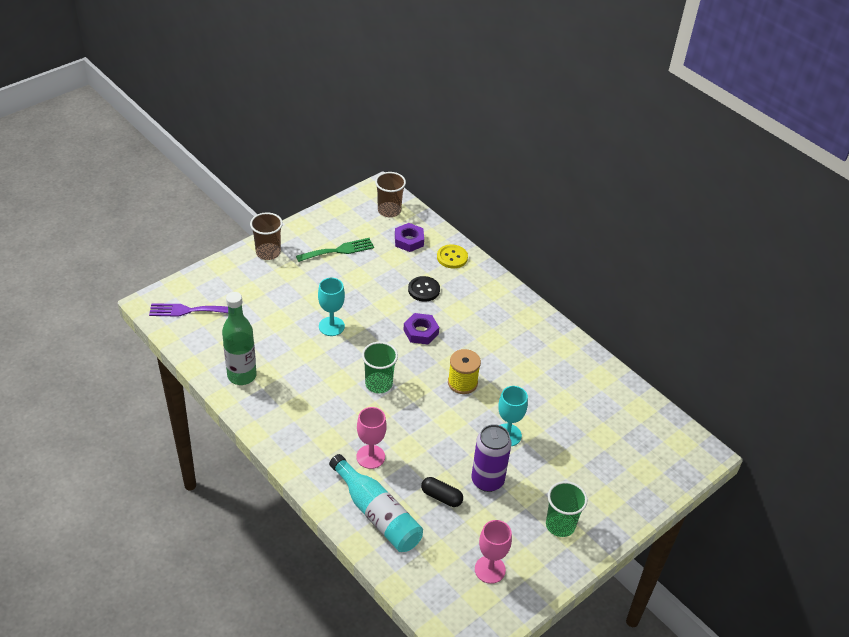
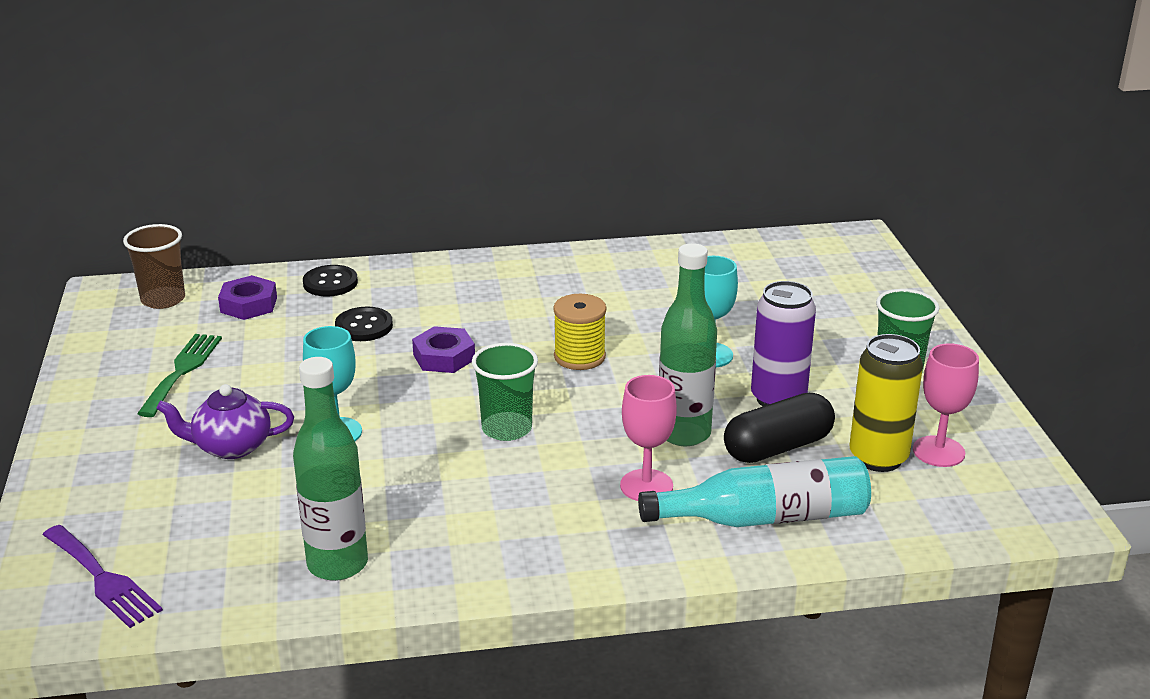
camera: 55 degrees left, 15 degrees down
(187, 310) = (102, 579): purple fork -> purple fork turned 75 degrees counterclockwise
(268, 252) = (87, 441): brown cup -> none
(296, 298) = (231, 447): none -> purple teapot
(425, 453) = (684, 434): none -> green bottle
(441, 497) = (777, 447): black capsule -> black capsule, size x1.58
(452, 257) = (330, 283): yellow button -> black button
(463, 544) = (878, 458): none -> yellow can

